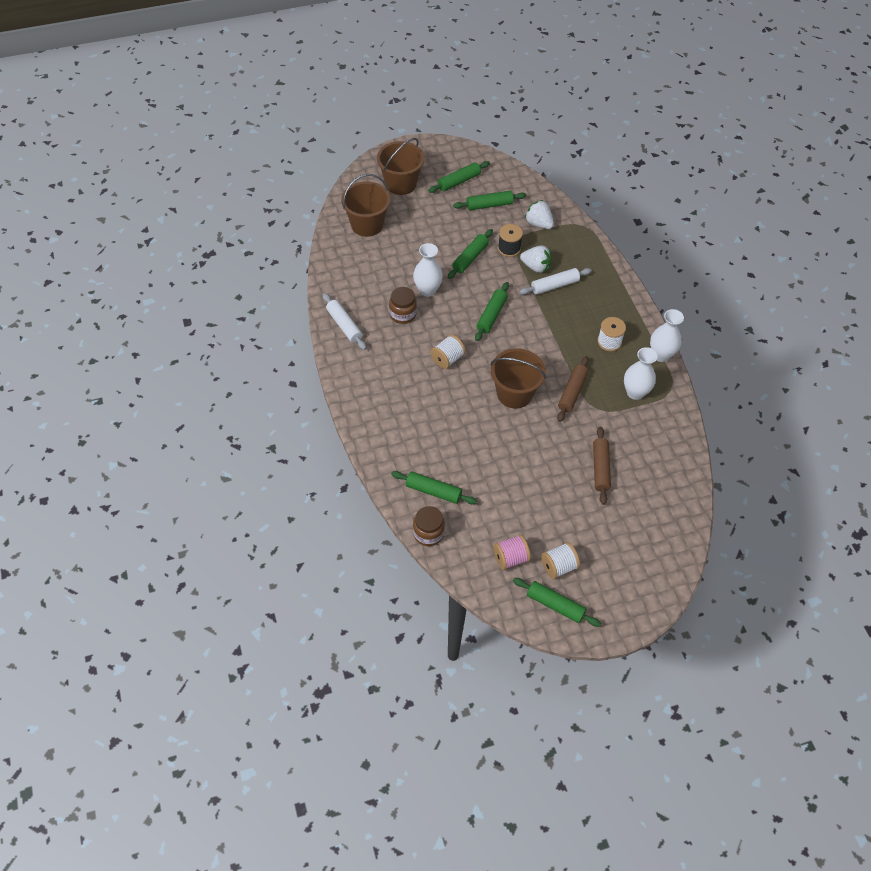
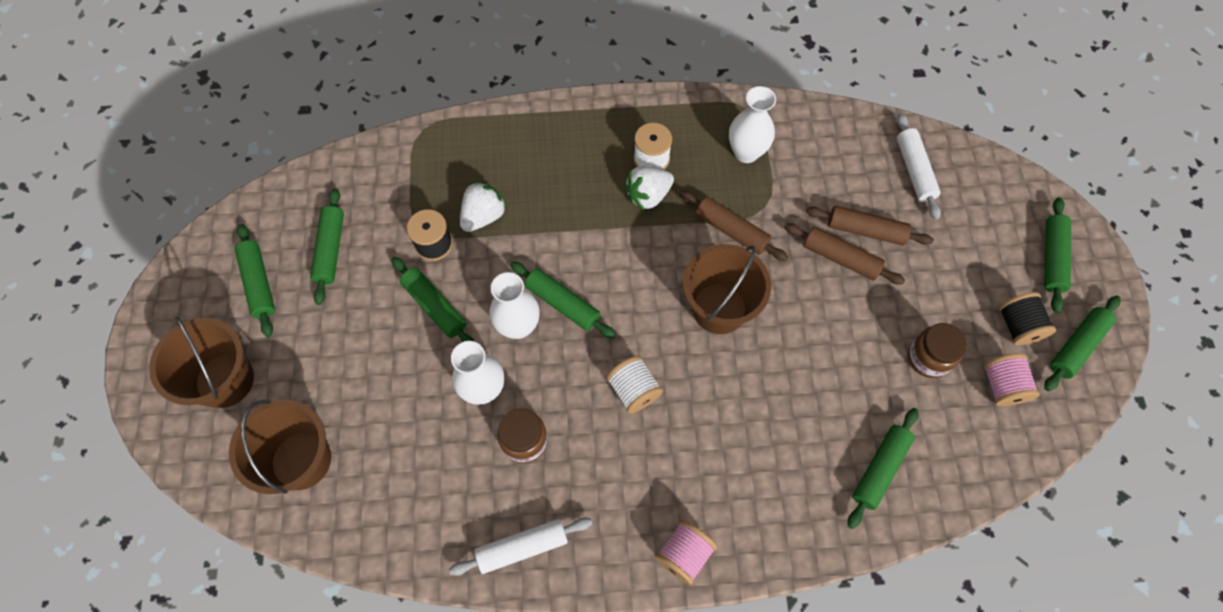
camera: 75 degrees left, 10 degrees up
(357, 398) = (684, 554): none -> pink spool
(428, 533) = (953, 493): brown jar -> brown jar (928, 358)
(538, 223) = (397, 189): white strawberry -> white strawberry (648, 195)
(554, 285) = (528, 200): white rolling pin -> white rolling pin (914, 170)
(558, 566) = (1017, 326): white spool -> black spool
(573, 456) = (840, 258): none -> brown rolling pin
(621, 587) = (1052, 258): none -> green rolling pin
(661, 355) = (688, 103): white vase -> white vase (518, 326)

